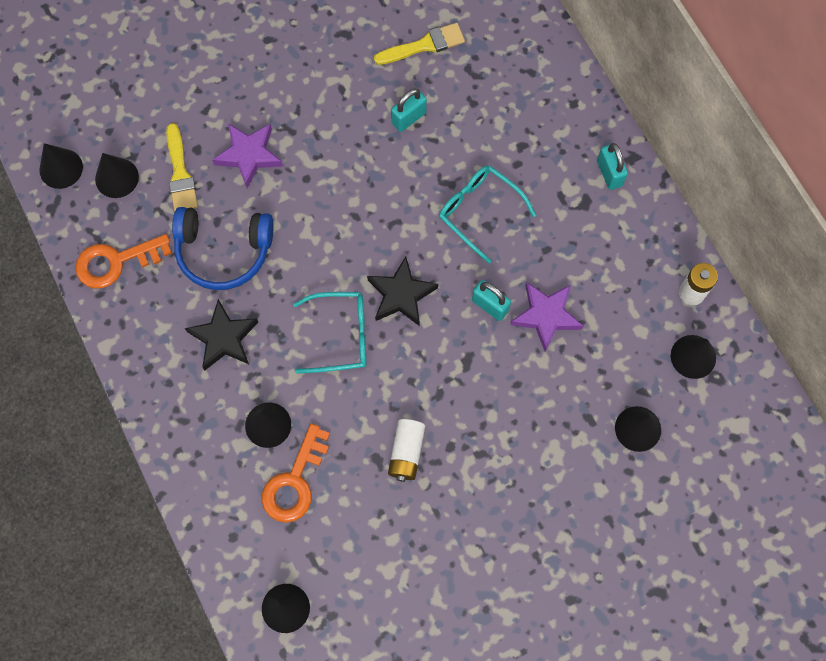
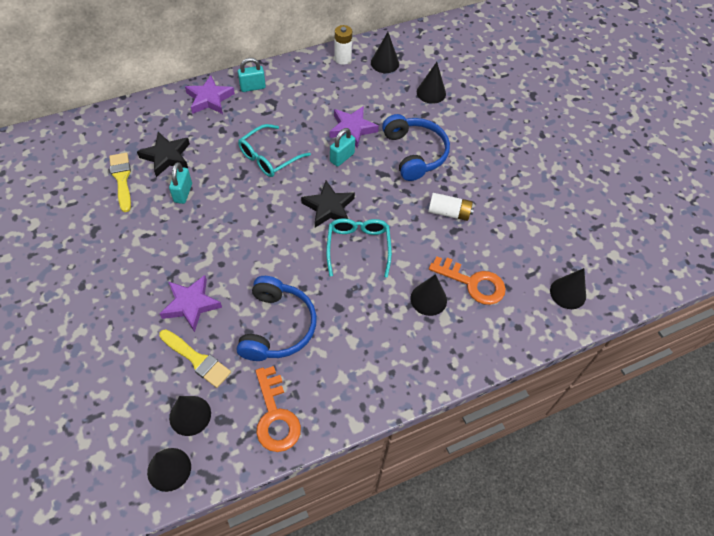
camera: 90 degrees left, 15 degrees down
(180, 173) = (197, 359): yellow brush -> yellow brush turned 45 degrees clockwise
(223, 338) = (355, 329): black star -> black star (166, 157)
(409, 118) = (183, 193): turquoise padlock -> turquoise padlock turned 45 degrees clockwise
(509, 405) = (415, 153): none -> blue headphones
(577, 121) = (209, 99): none -> purple star

